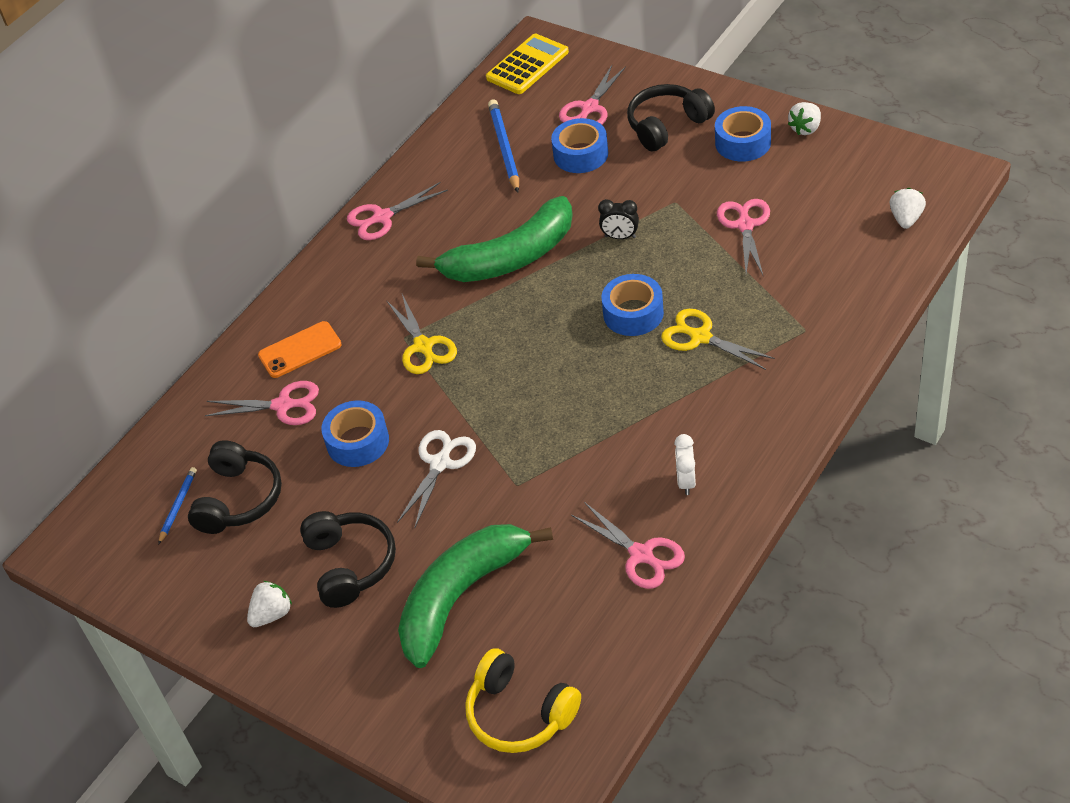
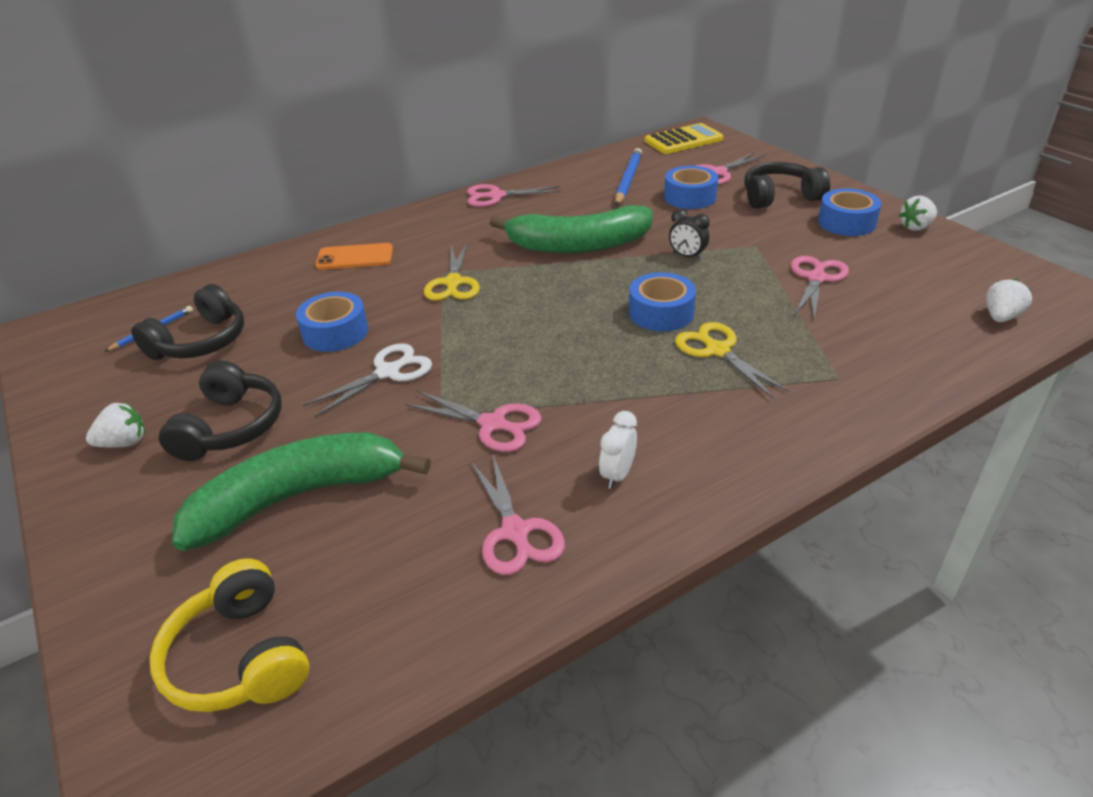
camera: 20 degrees right, 10 degrees down
(283, 405) = (304, 289): pink scissors -> pink scissors (493, 424)

